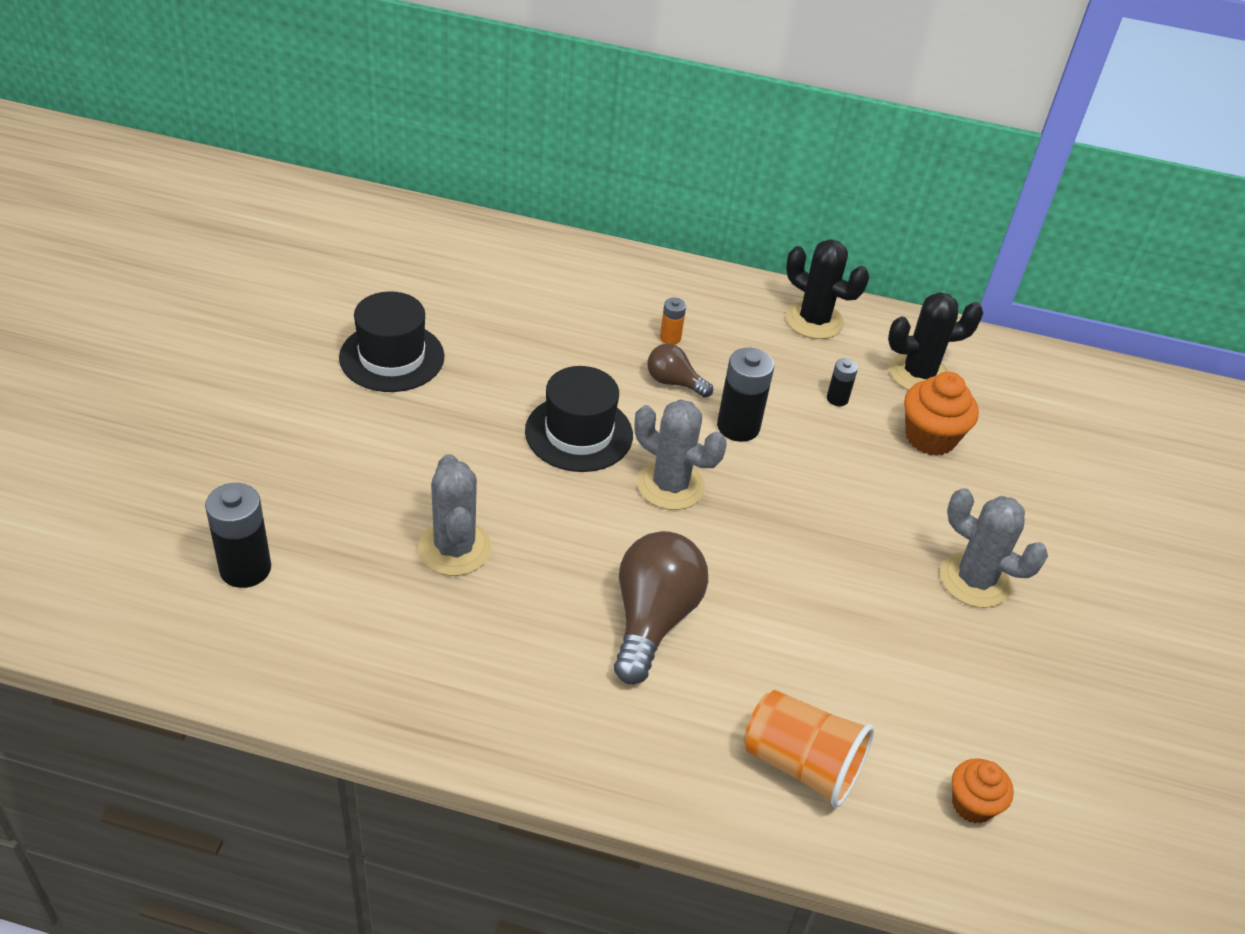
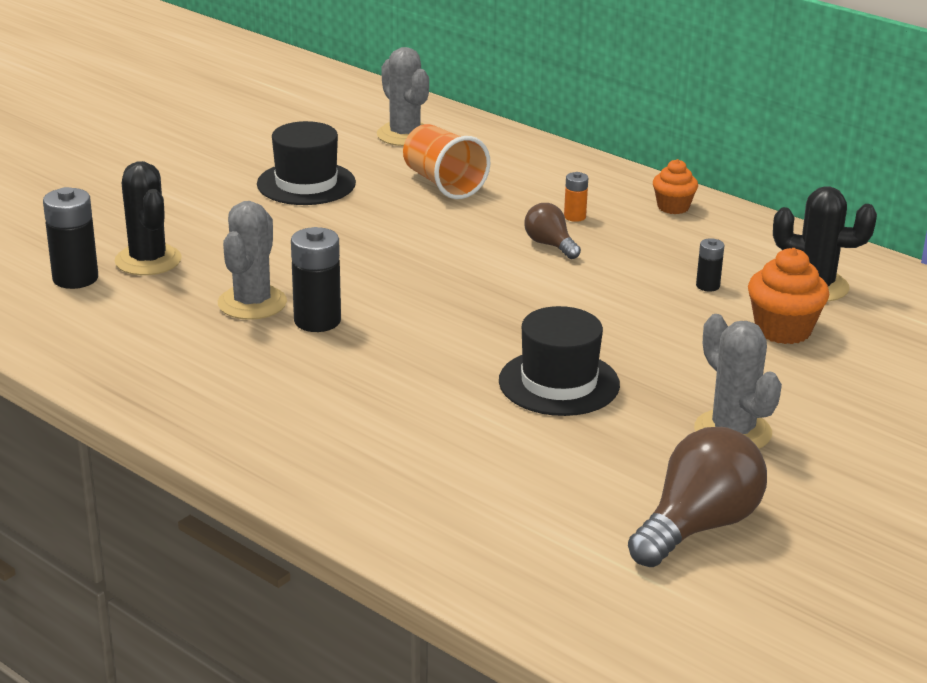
camera: 30 degrees right, 15 degrees down
(579, 433) = (428, 259): black hat -> black hat (559, 383)
(652, 619) = (384, 382): brown light bulb -> brown light bulb (698, 526)
(670, 485) = (482, 307): grey cactus -> grey cactus (405, 135)
(738, 427) = (586, 284): black battery -> black battery (317, 321)
(801, 764) = (435, 500): orange cup -> orange cup (443, 183)
(814, 320) = (736, 231): black cactus -> black cactus (148, 260)
(972, 804) = (578, 569): orange cupcake -> orange cupcake (673, 207)

